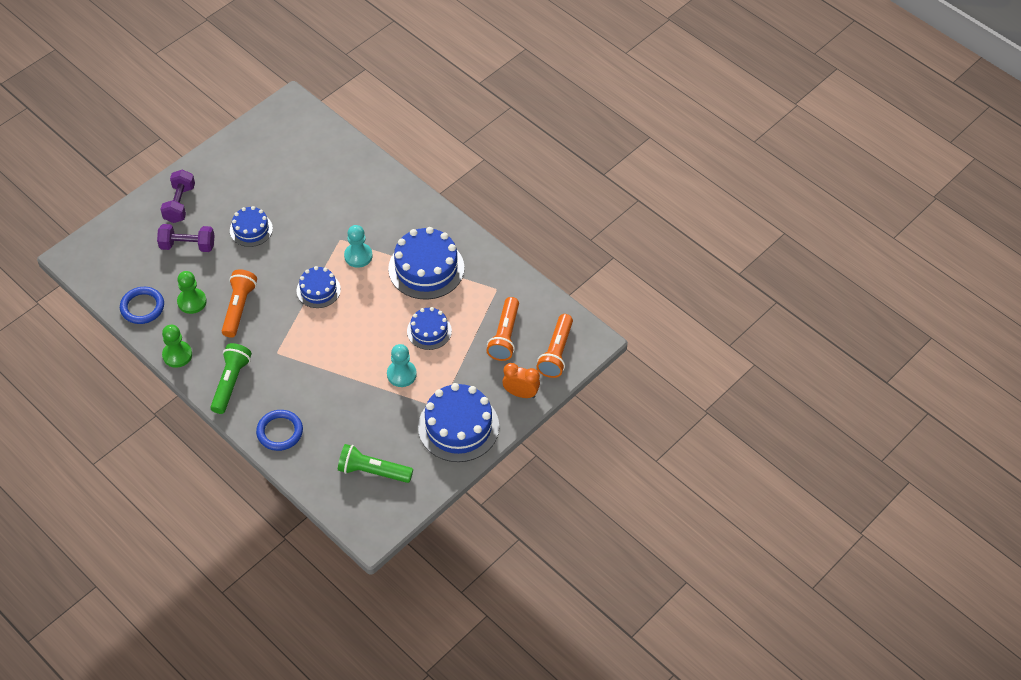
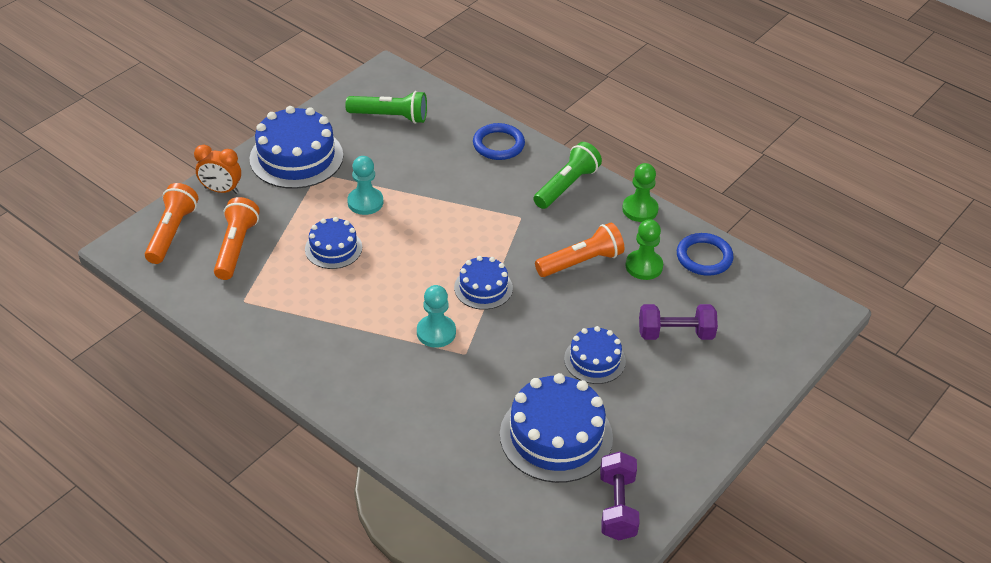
camera: 175 degrees right, 10 degrees down
(179, 204) = (709, 390): purple dumbbell -> purple dumbbell (617, 507)
(231, 383) = (567, 186): green flashlight -> green flashlight turned 150 degrees counterclockwise
(239, 308) = (581, 262): orange flashlight -> orange flashlight turned 120 degrees counterclockwise
(426, 268) = (340, 321): blue cake -> blue cake (556, 436)

